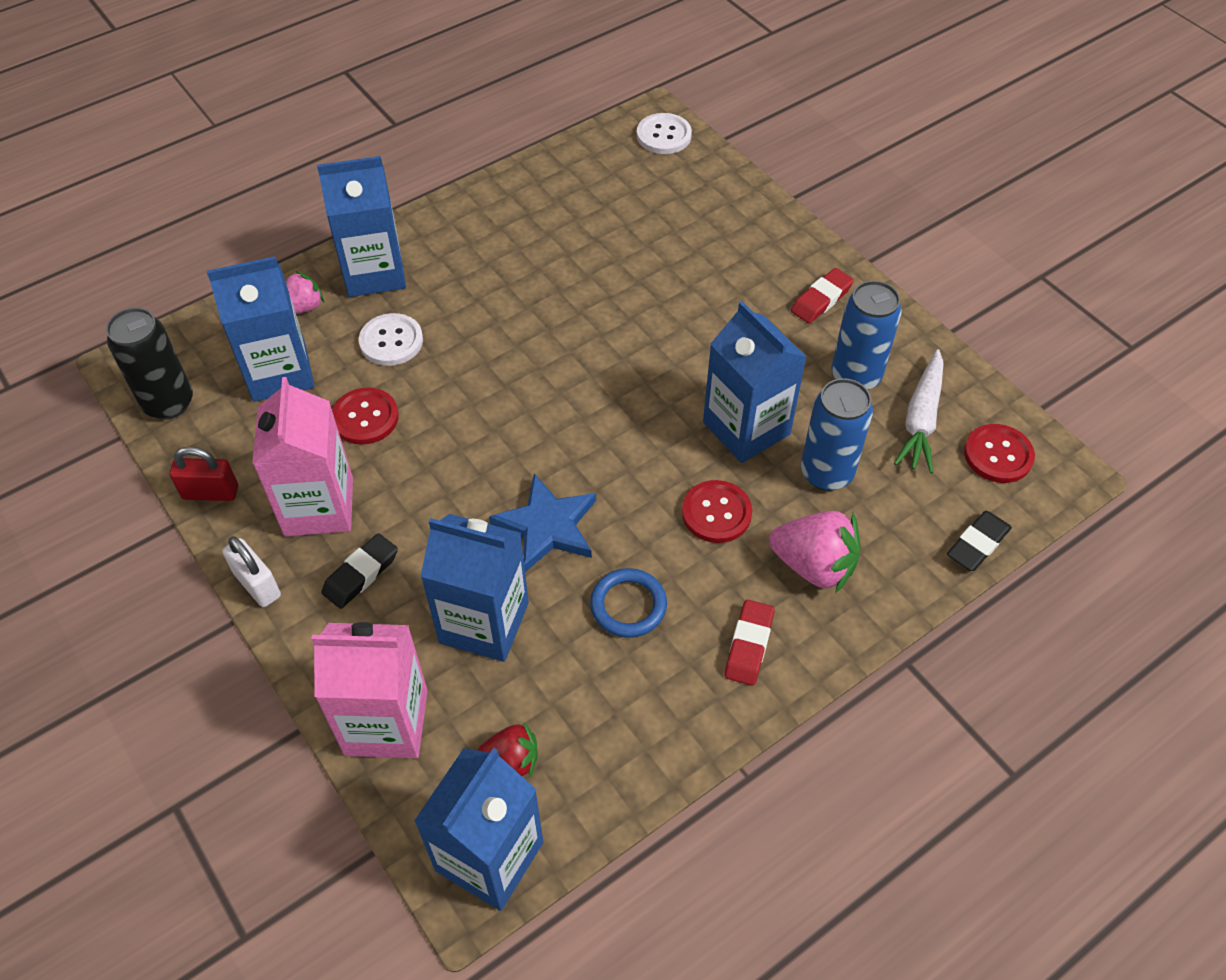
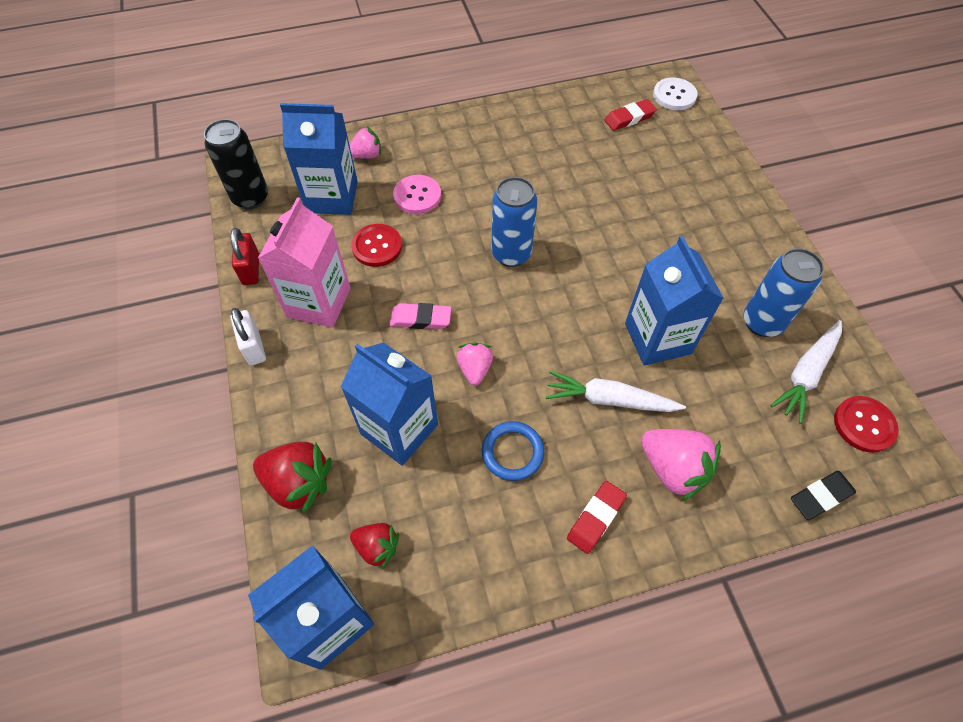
camera: 20 degrees right, 5 degrees up
(211, 492) = (251, 269): red padlock -> red padlock turned 60 degrees clockwise
(361, 574) = (327, 362): black eraser -> none
(374, 273) = (425, 143): blue carton -> none
(386, 722) = (299, 483): pink carton -> red strawberry
(391, 341) = (417, 196): white button -> pink button
(457, 488) = (421, 319): none -> pink eraser
(547, 526) = (475, 369): blue star -> pink strawberry
(716, 513) = (609, 400): red button -> white carrot
(821, 299) = (755, 252): red eraser -> red eraser (629, 118)
(826, 473) = (710, 394): blue can -> blue can (511, 254)

